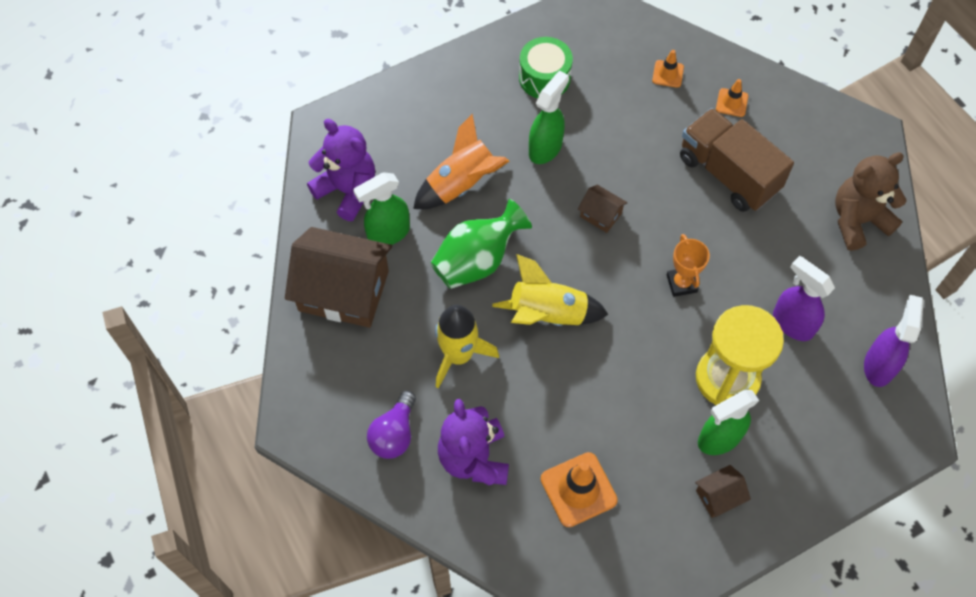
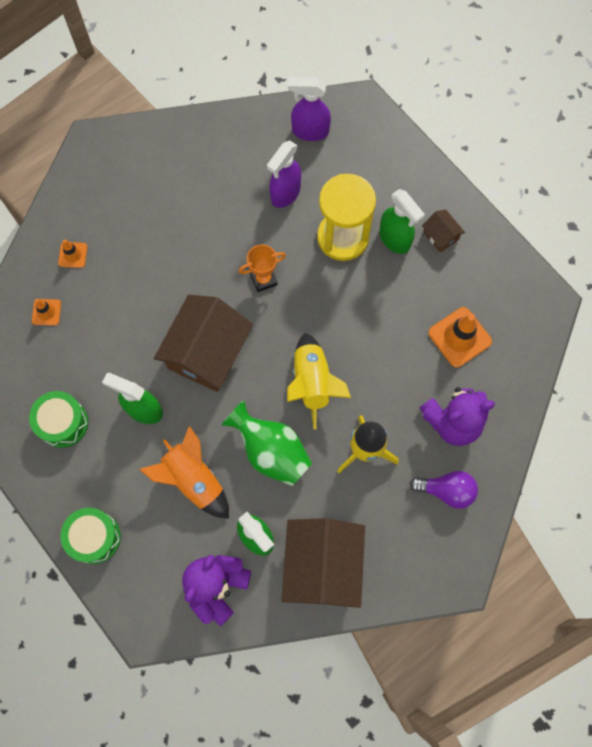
camera: 100 degrees left, 10 degrees up
(422, 93) = (94, 537): none -> green drum
(601, 215) = (207, 352): brown house -> brown house, size x2.25
(728, 174) = (149, 252): brown truck -> none
(858, 220) = (181, 150): brown teddy bear -> none

